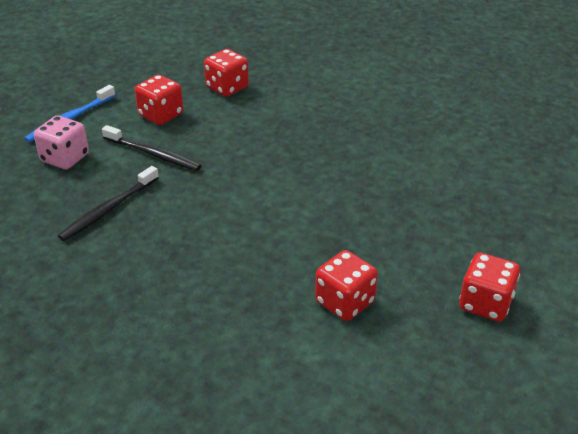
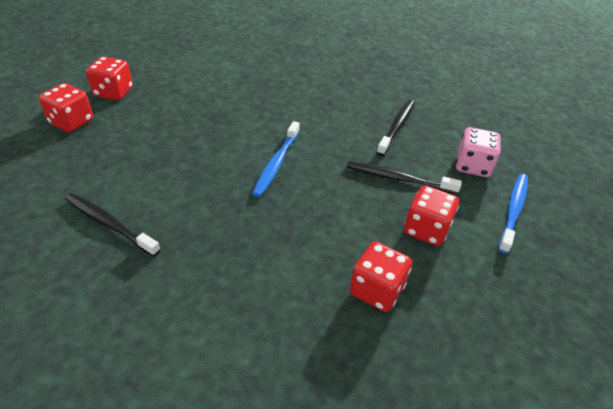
camera: 165 degrees right, 5 degrees up
(273, 181) = (276, 163): none -> blue toothbrush
(345, 302) = (208, 86): red dice -> red dice (71, 122)
(435, 145) = (109, 224): none -> black toothbrush

